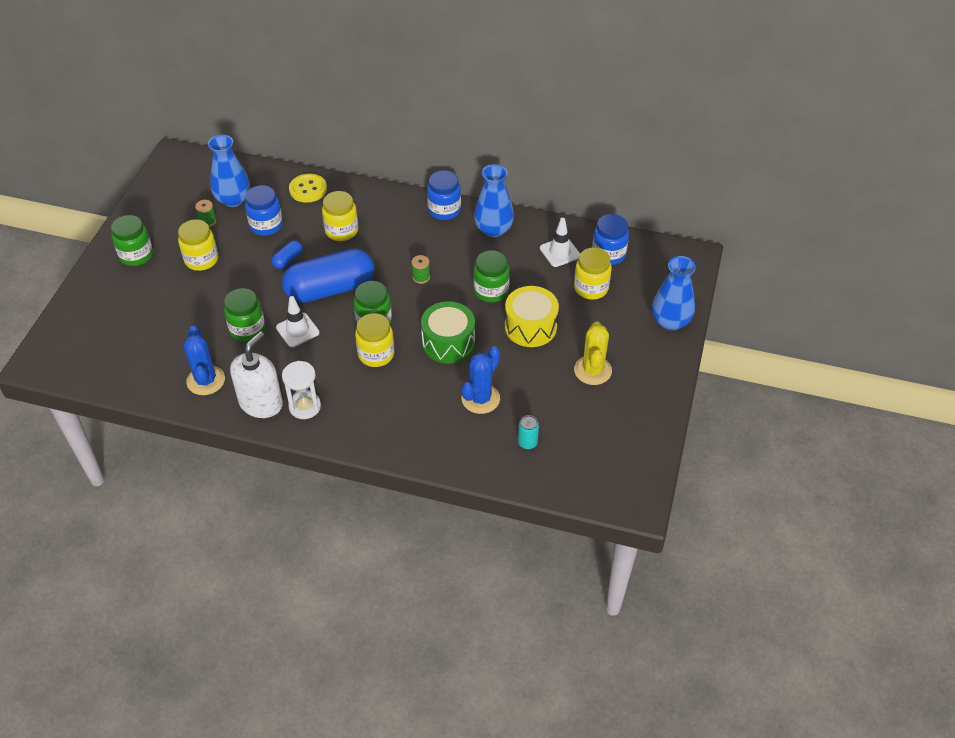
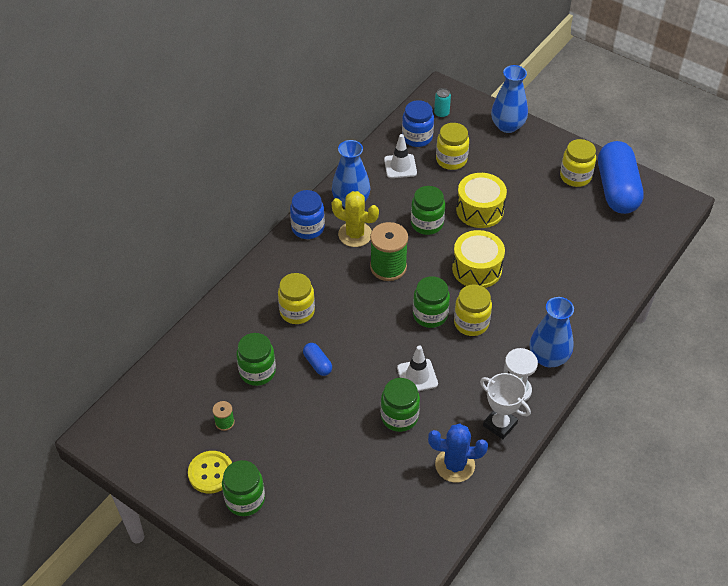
camera: 70 degrees left, 0 degrees up
(201, 259) = (281, 439): yellow jar -> yellow jar (575, 177)
(233, 199) = (202, 393): blue vase -> blue vase (548, 357)
(261, 403) = (500, 424): white soap dispenser -> white trophy
(266, 225) = (257, 372): blue jar -> green jar
(308, 189) = (221, 325): yellow button -> yellow button (211, 473)
(330, 289) = (373, 338): blue capsule -> blue capsule (617, 189)
(421, 277) = (388, 267): green spool -> green spool, size x2.10
(448, 343) = (477, 269): green drum -> yellow drum
(480, 398) = (548, 264): blue cactus -> none
(527, 443) = (604, 248): turquoise can -> turquoise can (441, 113)
(592, 370) = (542, 186): yellow cactus -> yellow cactus (355, 234)

